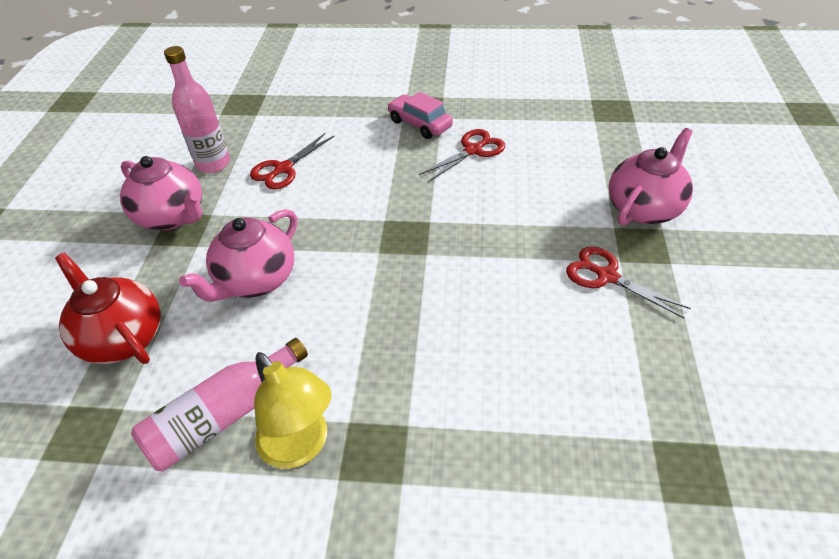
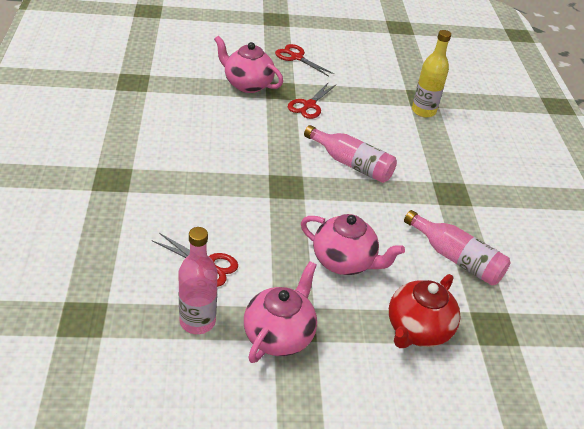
camera: 105 degrees left, 5 degrees down
(301, 447) = (461, 221): yellow lamp -> none
(420, 124) = (141, 180): pink car -> none
(454, 313) = (351, 163): none -> pink bottle
(473, 150) = (182, 151): red scissors -> red scissors (296, 57)
(637, 462) = (423, 111): none -> yellow bottle

